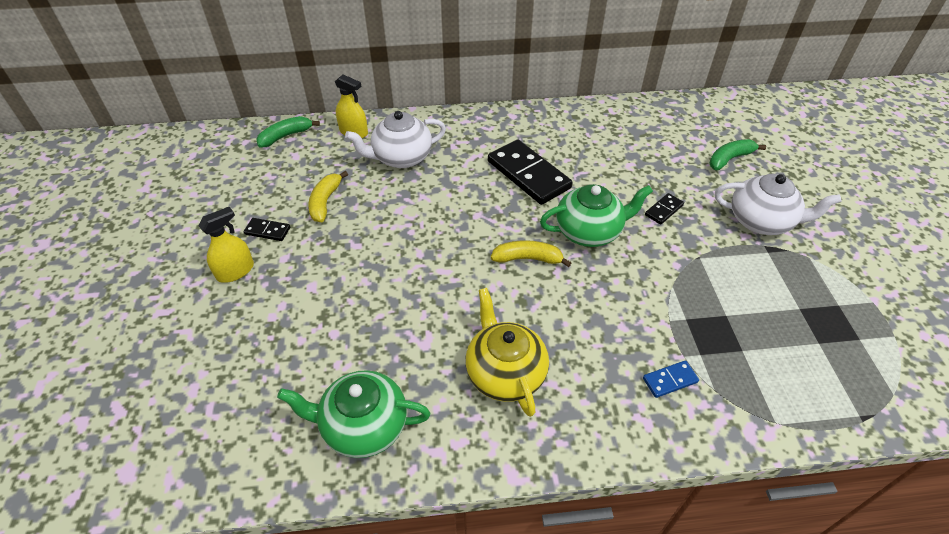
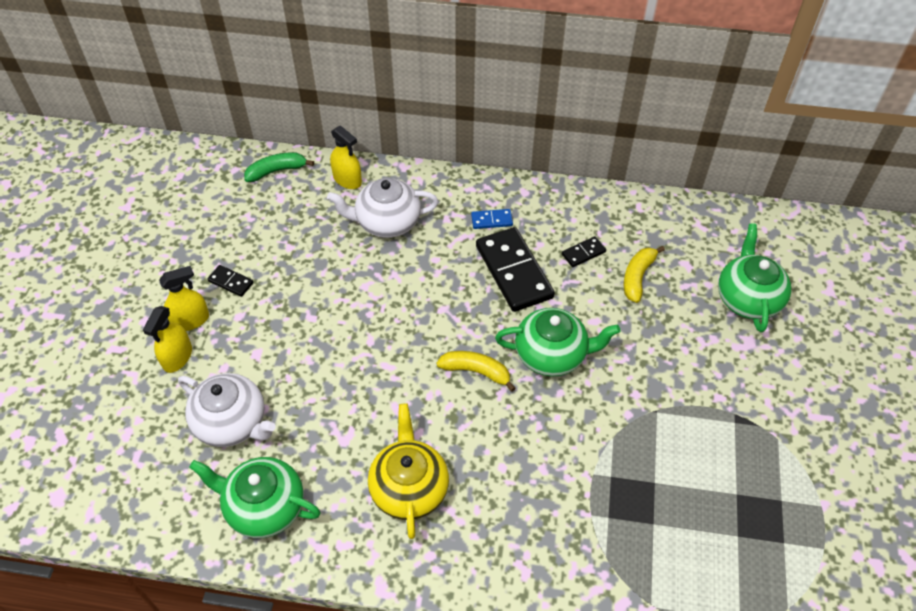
camera: 15 degrees right, 5 degrees up
(230, 306) = (177, 357): none -> yellow spray bottle
(325, 202) = (295, 260): yellow banana -> yellow banana (637, 277)
(663, 210) = (643, 347): black domino -> black domino (583, 253)
(670, 380) = (566, 536): blue domino -> blue domino (492, 220)
(729, 159) = (747, 299): green banana -> green teapot
(761, 221) = (745, 384): white teapot -> white teapot (232, 423)

